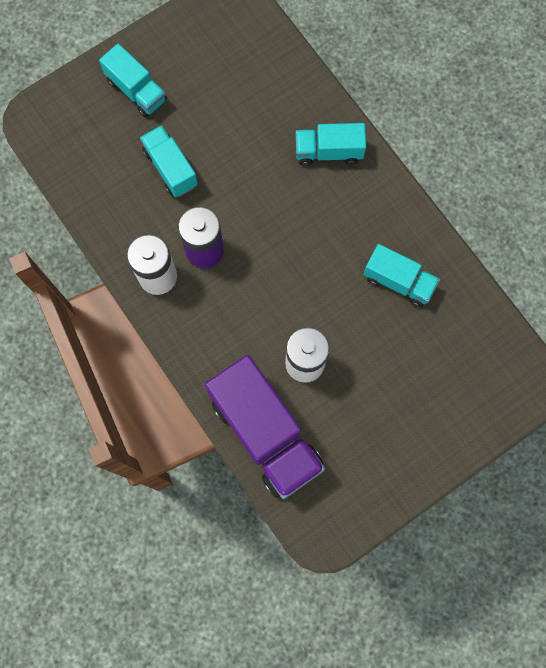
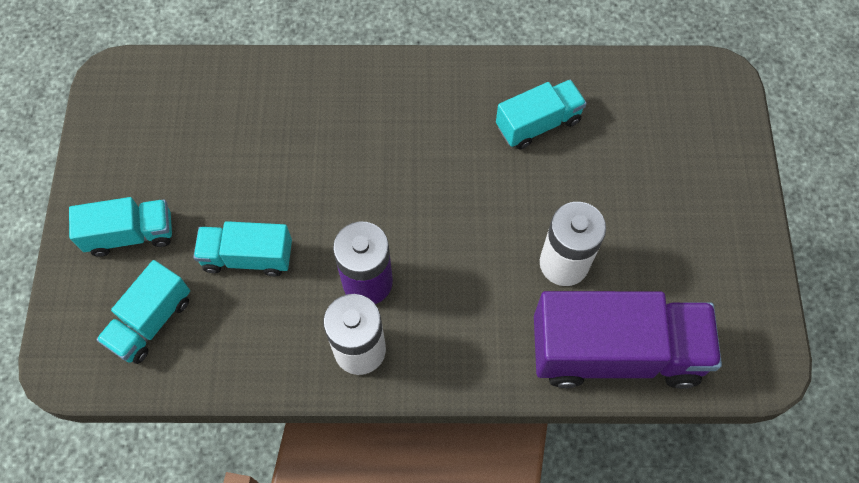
camera: 55 degrees left, 10 degrees down
(328, 151) = (355, 98): turquoise truck -> turquoise truck (151, 321)

